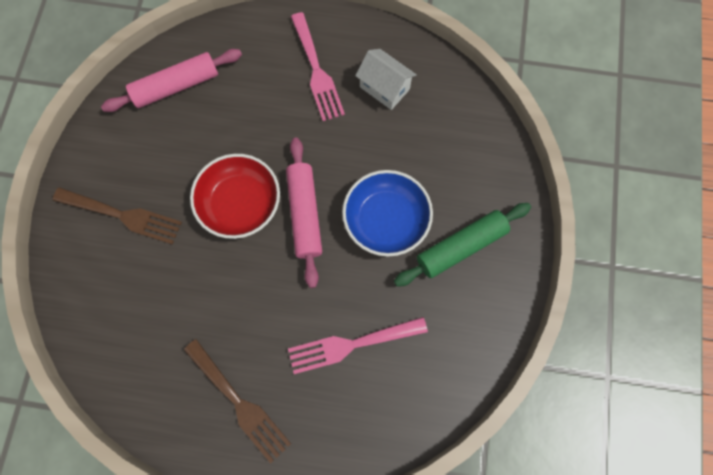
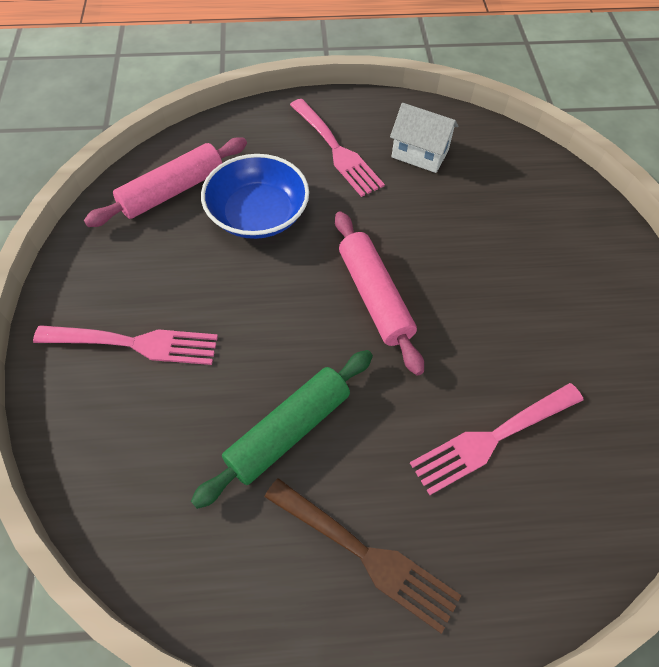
camera: 15 degrees left, 15 degrees down
(123, 215) = (135, 343): brown fork -> pink fork
(240, 204) = (289, 300): red bowl -> none
(386, 220) = (476, 284): blue bowl -> blue bowl (258, 214)
(461, 247) = (577, 296): green rolling pin -> green rolling pin (288, 431)

